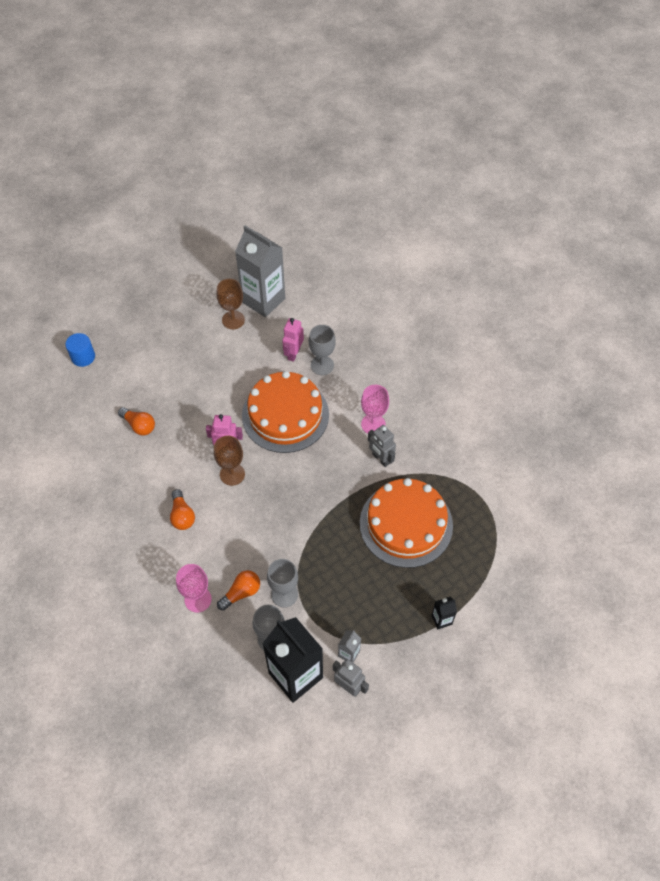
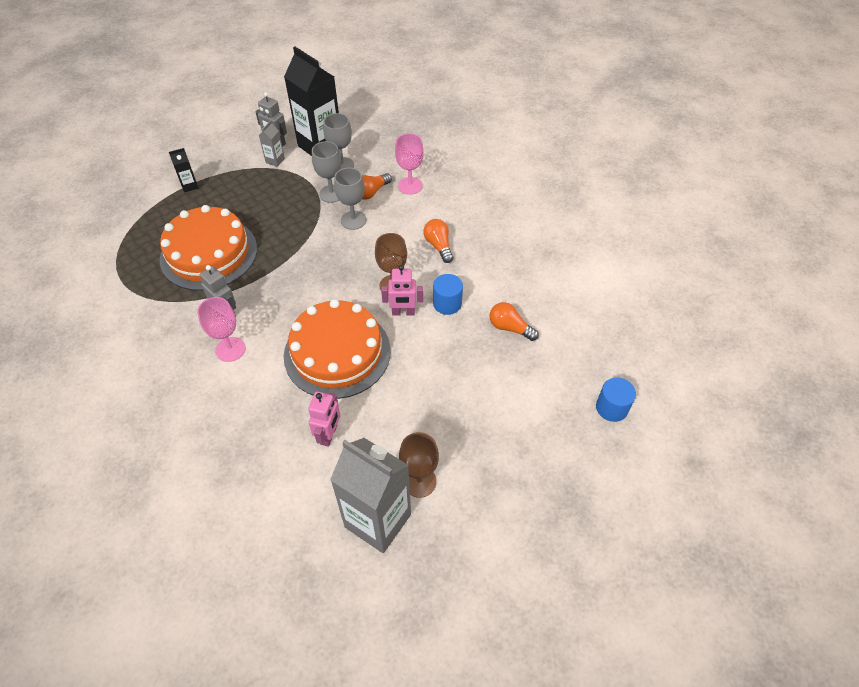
camera: 175 degrees right, 5 degrees down
(187, 452) = (447, 303): none -> blue cylinder
(322, 365) = (290, 420): grey goblet -> grey goblet (353, 220)

